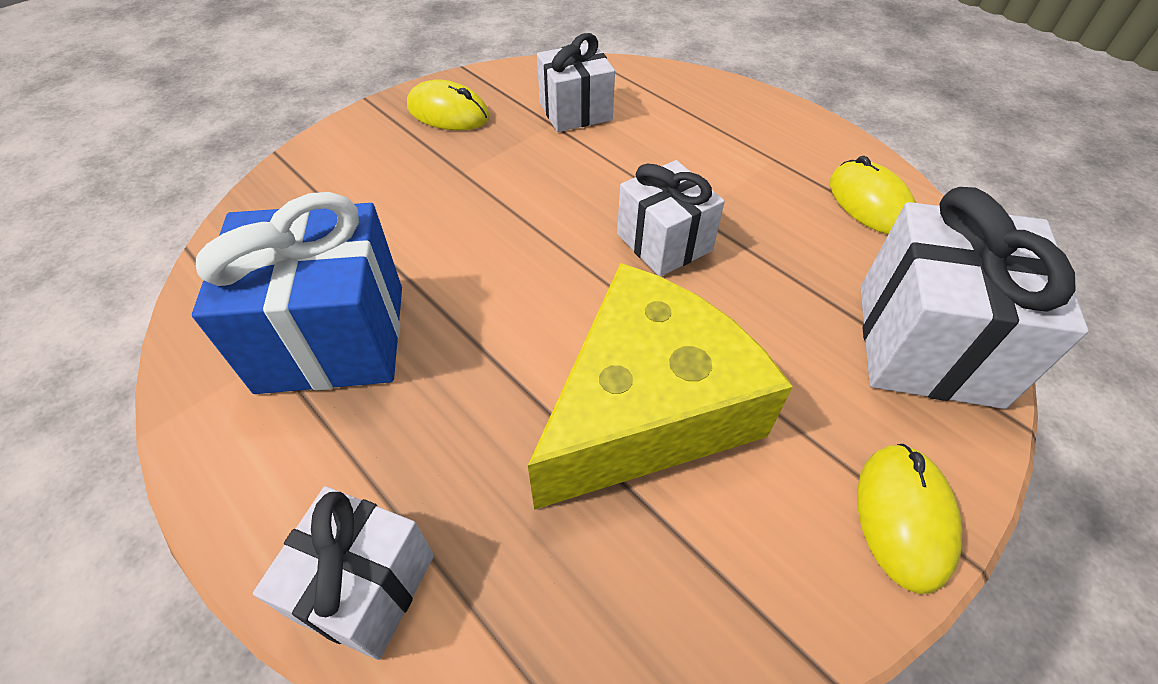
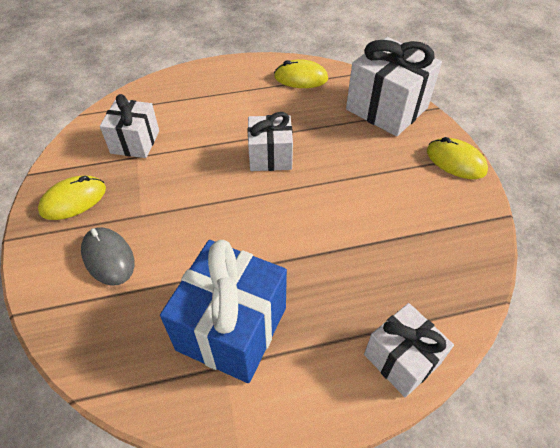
camera: 60 degrees left, 0 degrees up
(383, 178) = (108, 258): none -> grey mouse
(647, 409) = (365, 211): yellow cheese -> none

